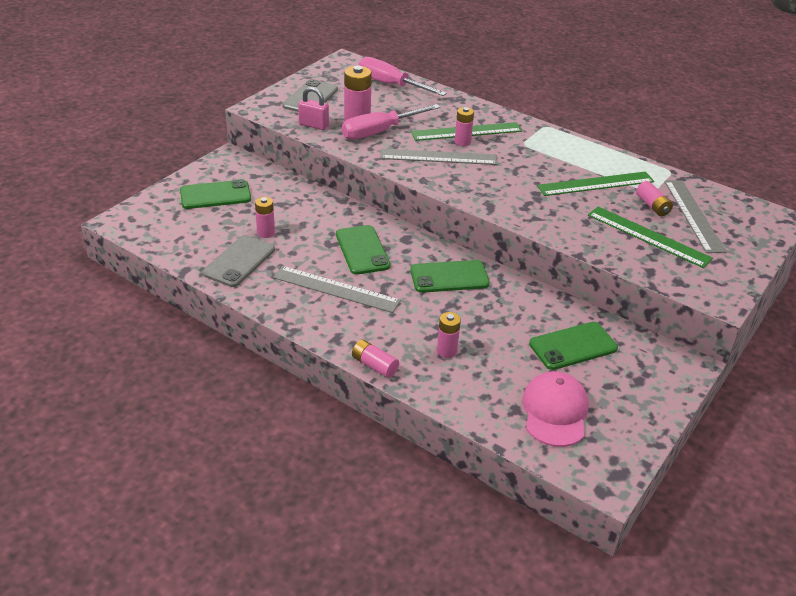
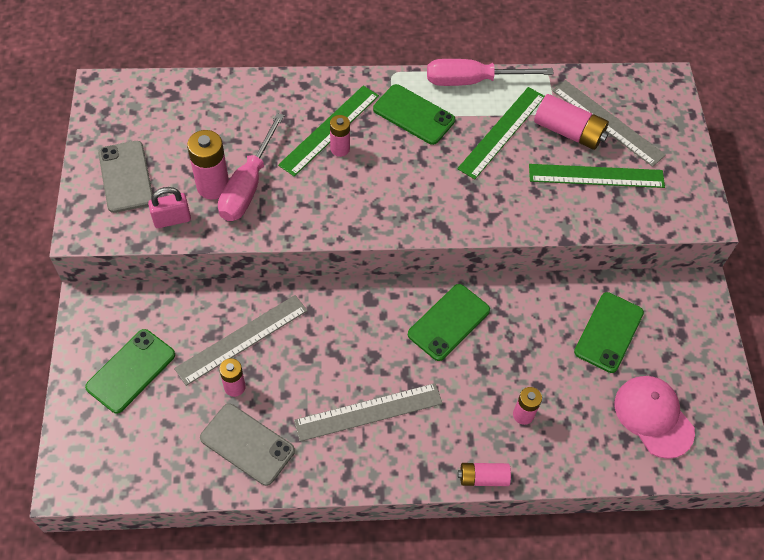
camera: 40 degrees left, 20 degrees up
(239, 261) = (247, 444): grey phone -> grey phone turned 45 degrees counterclockwise
(362, 250) = (345, 343): green phone -> green phone (413, 115)
(391, 85) = (190, 101): pink screwdriver -> pink screwdriver (472, 81)
(438, 157) = (337, 186): grey ruler -> grey ruler (242, 339)
(652, 206) = (568, 132): pink battery -> pink battery, size x1.63

